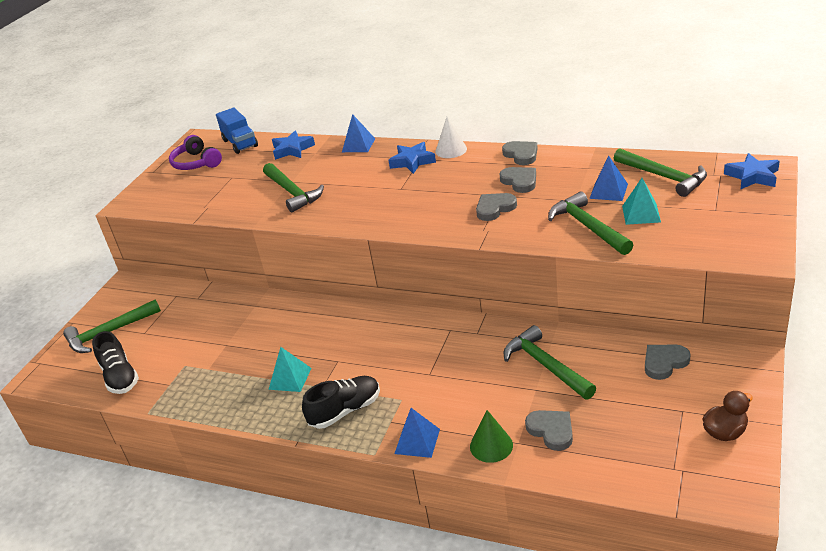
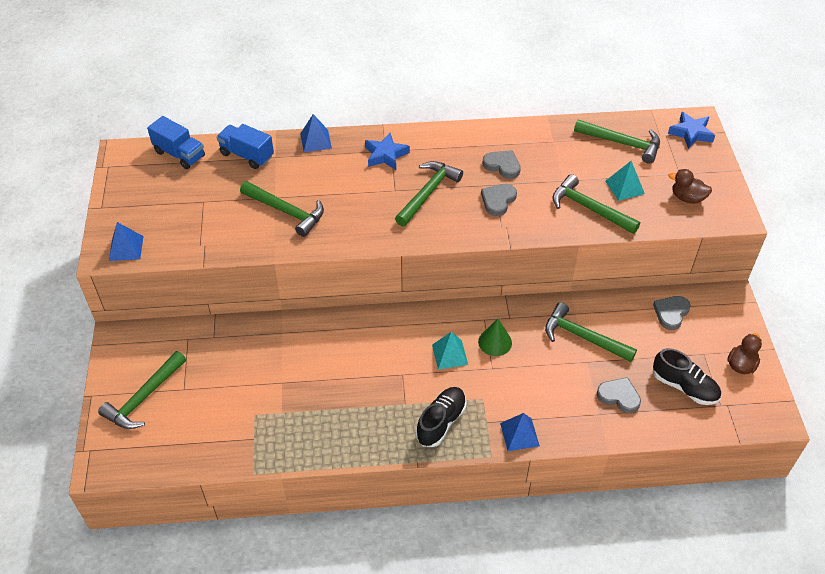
camera: 30 degrees left, 15 degrees up
(120, 377) = (195, 443): black shoe -> black shoe (684, 387)
(196, 163) = (147, 187): purple headphones -> none
(290, 378) = (370, 403): turquoise pyramid -> turquoise pyramid (450, 354)
(292, 149) = (247, 155): blue star -> blue truck
(430, 194) = (428, 193): none -> green hammer
(451, 150) = (415, 135): white cone -> none
(491, 445) = (580, 422): green cone -> green cone (495, 342)
(521, 155) = (485, 133): grey heart -> none
(608, 191) = (585, 165): blue pyramid -> blue pyramid (126, 248)
(710, 232) = (687, 198): none -> brown duck

